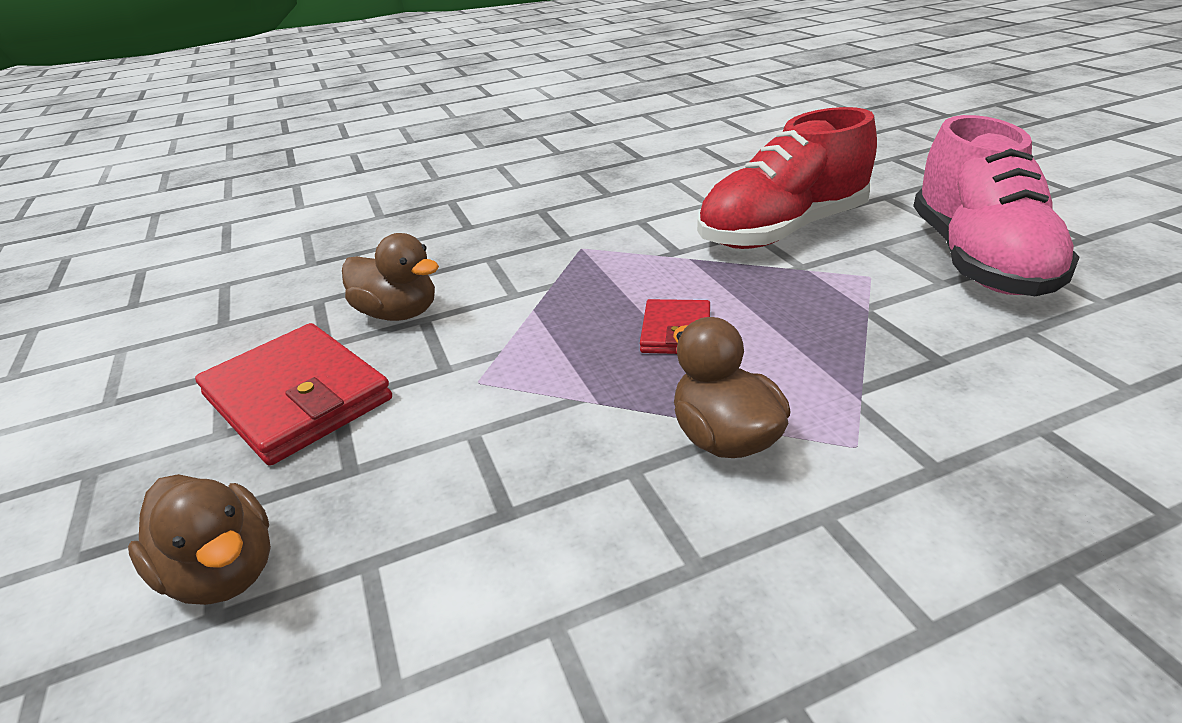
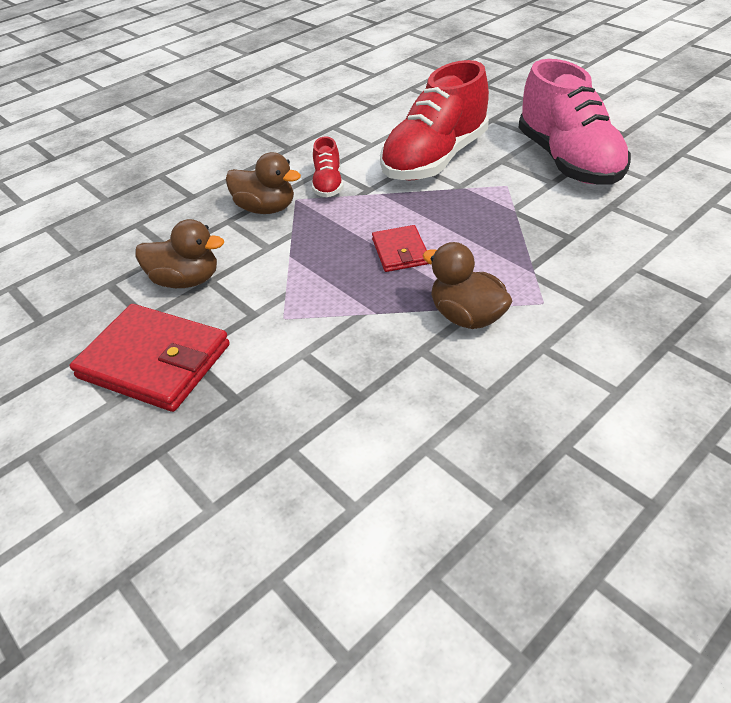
camera: 20 degrees left, 10 degrees up
(224, 572) = (196, 483): brown duck -> brown duck (266, 209)
(629, 238) = (328, 184): none -> red shoe

